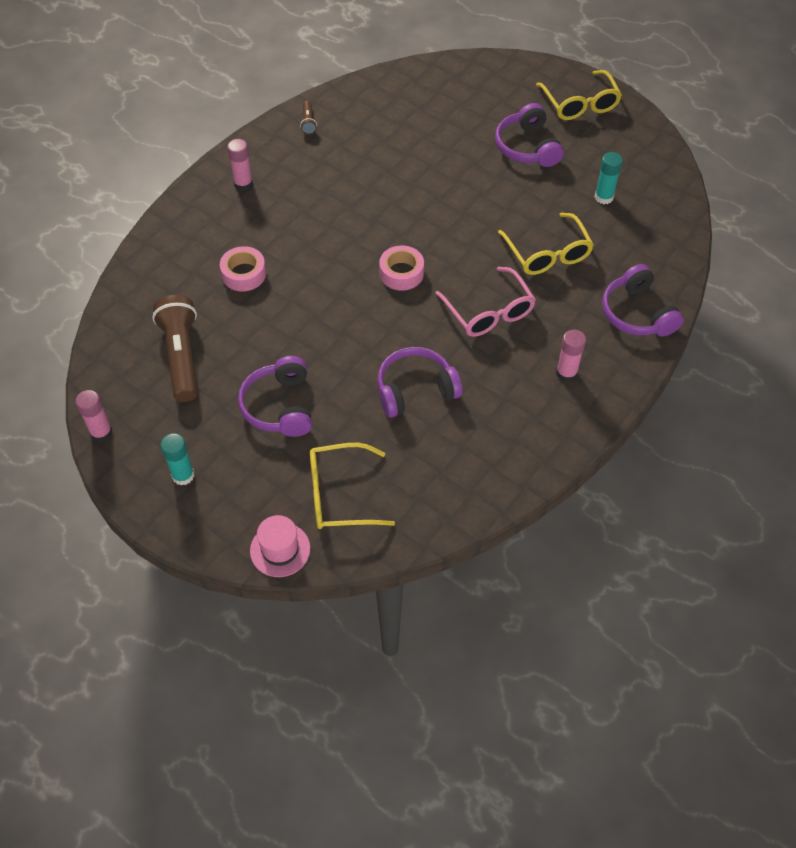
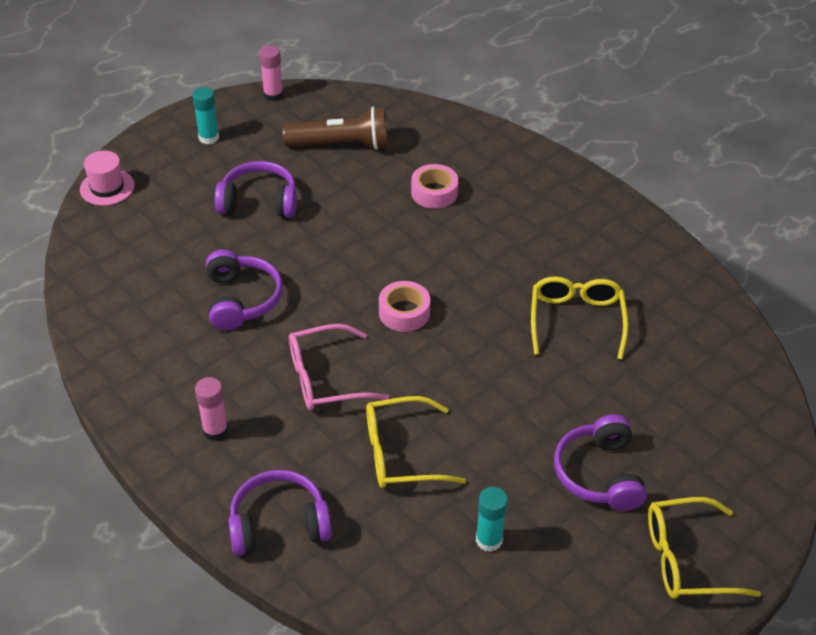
camera: 100 degrees right, 10 degrees down
(243, 184) = (567, 203): pink glue stick -> none
(308, 122) = (665, 265): brown flashlight -> none
(341, 494) = (144, 231): yellow glasses -> yellow glasses (576, 321)
(527, 147) = (599, 474): purple headphones -> purple headphones turned 90 degrees counterclockwise

